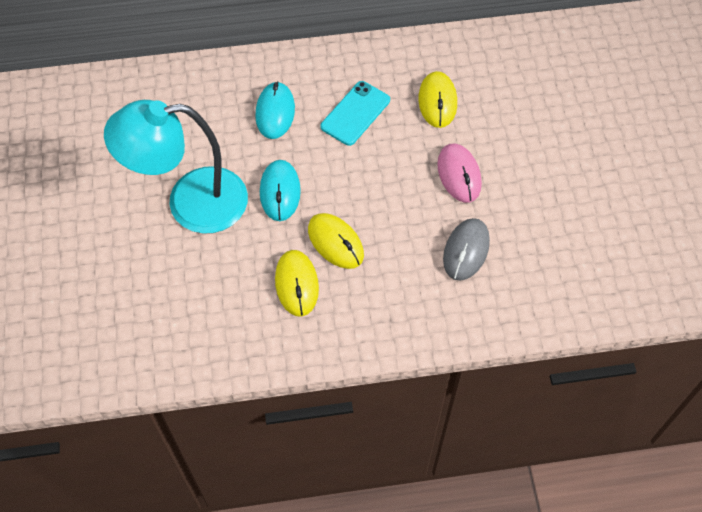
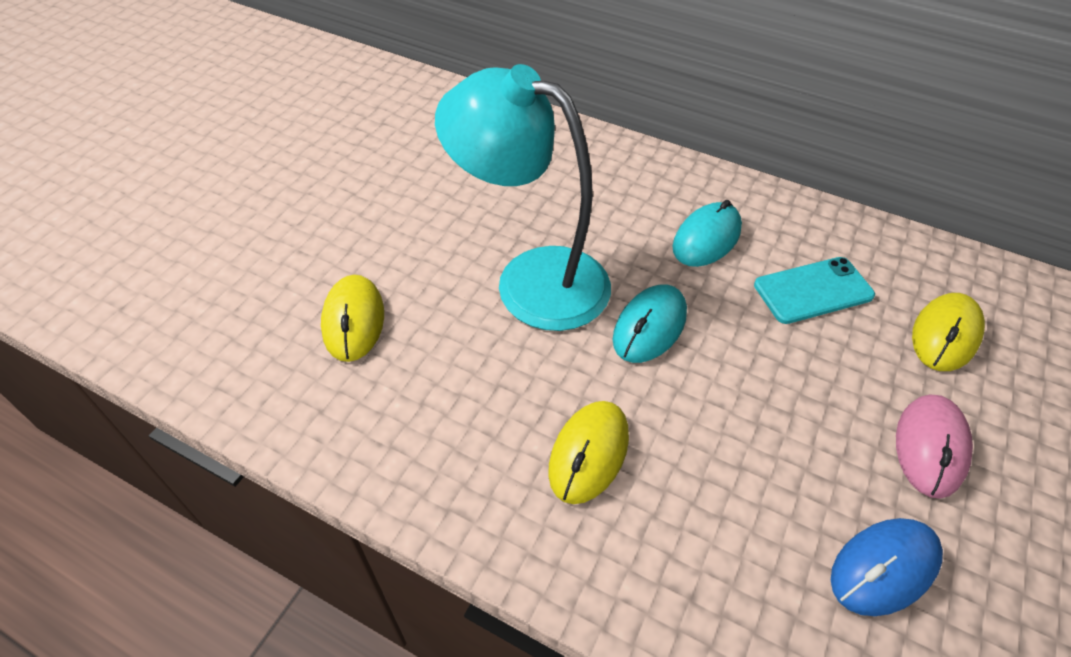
camera: 35 degrees right, 10 degrees down
(335, 242) = (681, 431): yellow mouse -> yellow mouse (353, 321)
(466, 251) = (884, 568): grey mouse -> blue mouse

